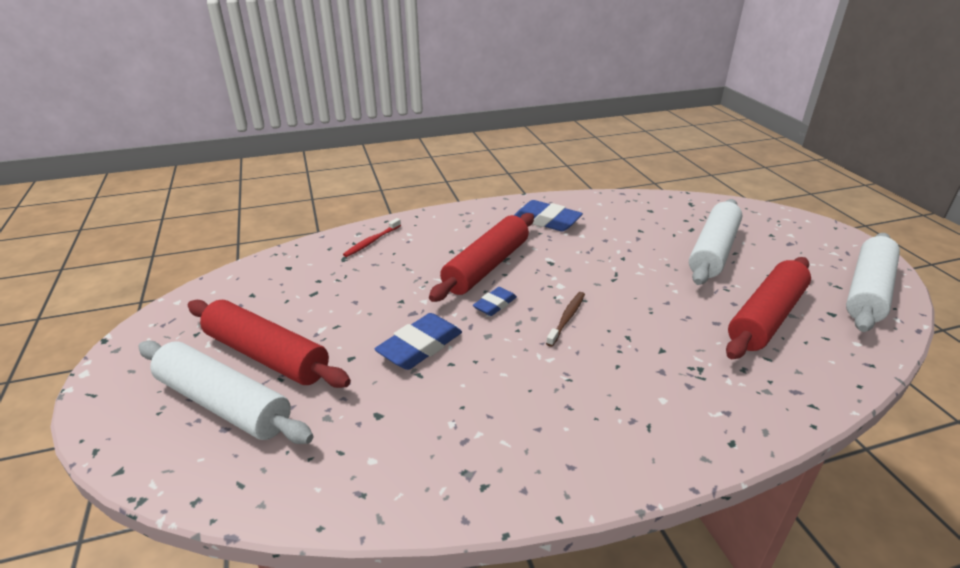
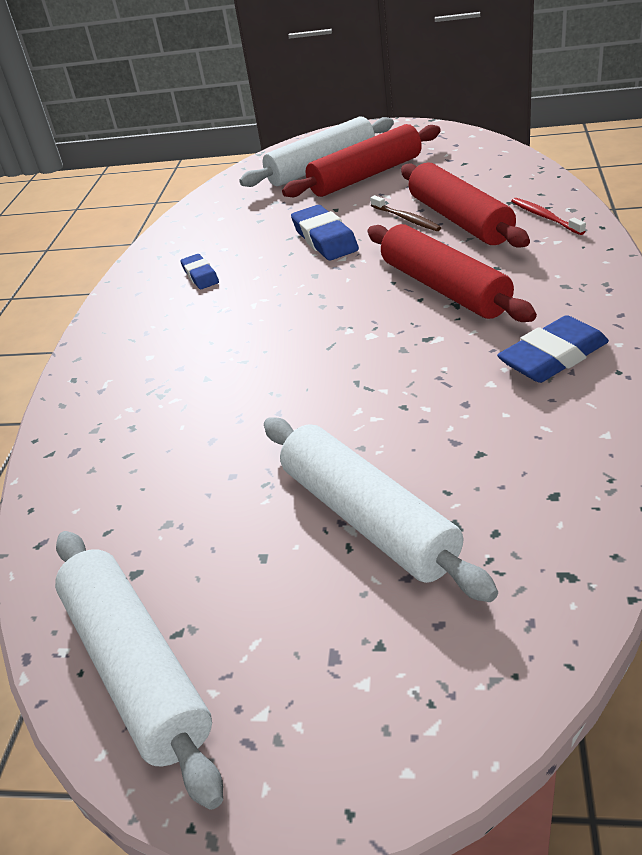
camera: 120 degrees right, 5 degrees up
(495, 305) = (361, 284): blue eraser -> blue eraser (200, 275)
(567, 318) = (305, 326): brown toothbrush -> brown toothbrush (406, 219)
(766, 317) = (184, 492): red rolling pin -> red rolling pin (460, 220)

